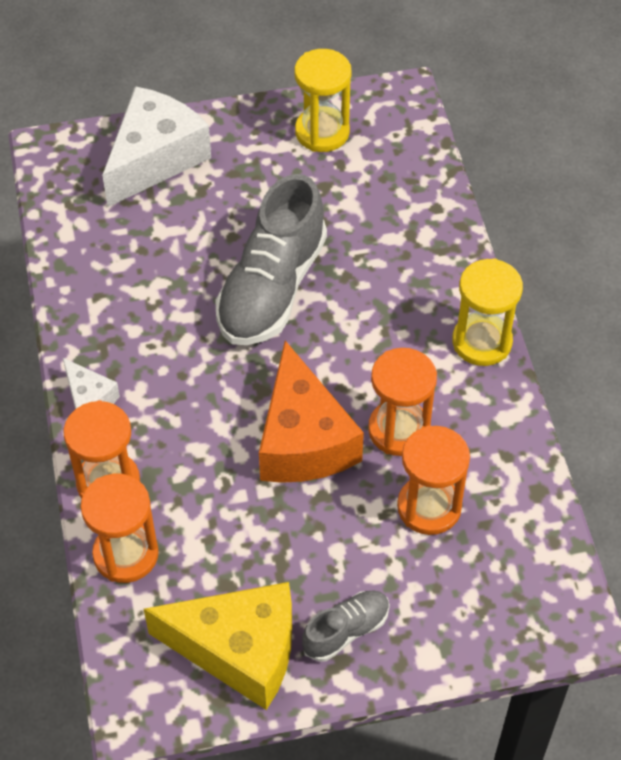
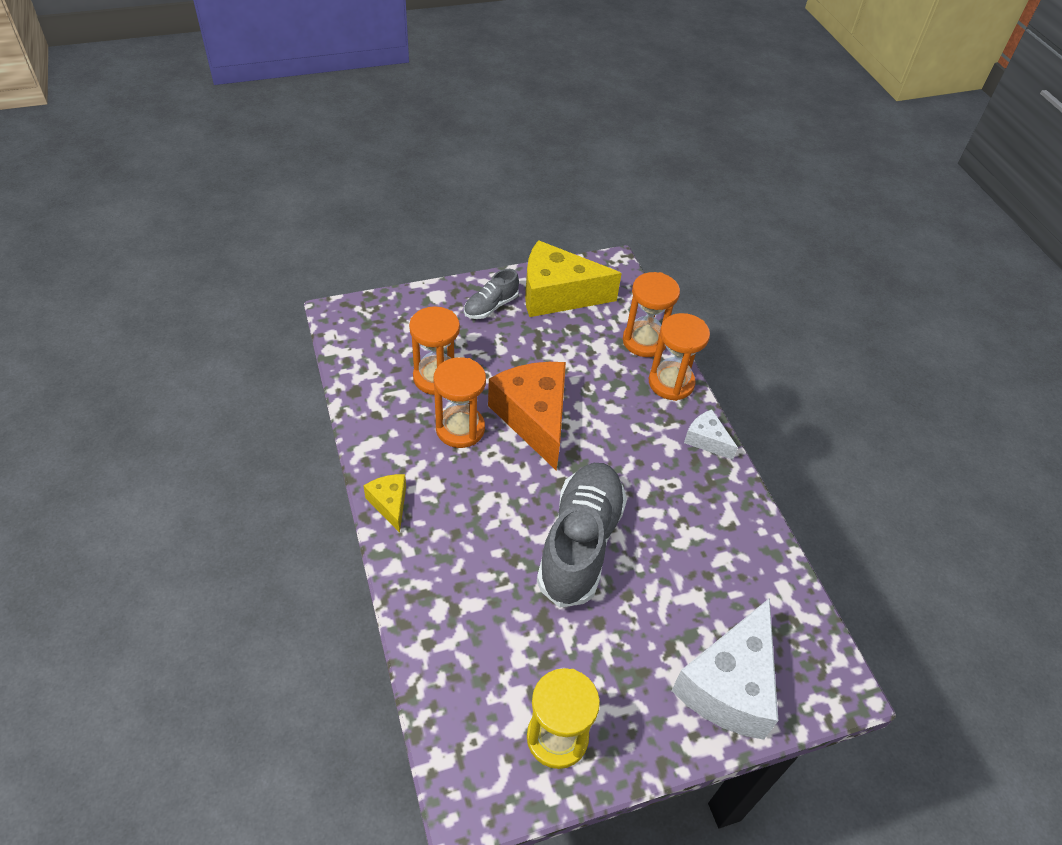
camera: 170 degrees right, 5 degrees down
(482, 342) = (389, 504): yellow hourglass -> yellow cheese

